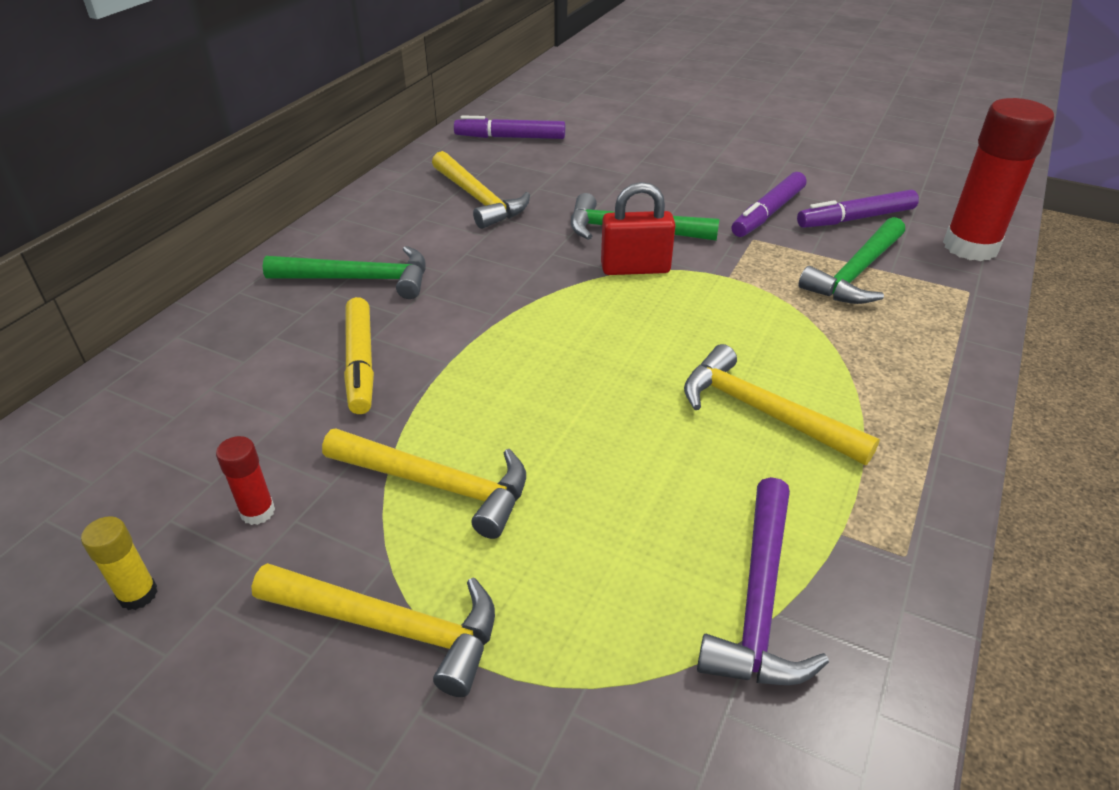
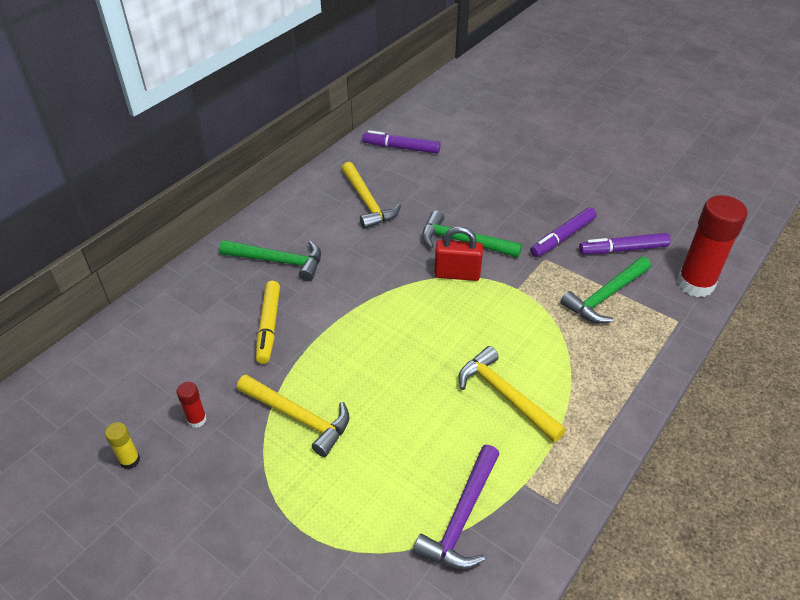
camera: 10 degrees right, 5 degrees up
(391, 627) = (258, 501): yellow hammer -> none

